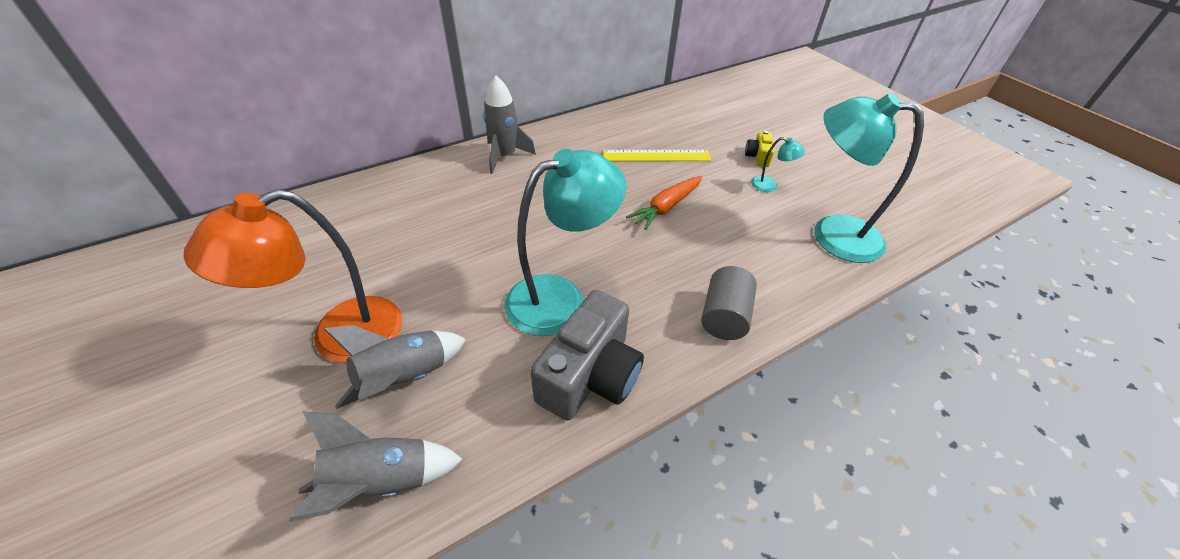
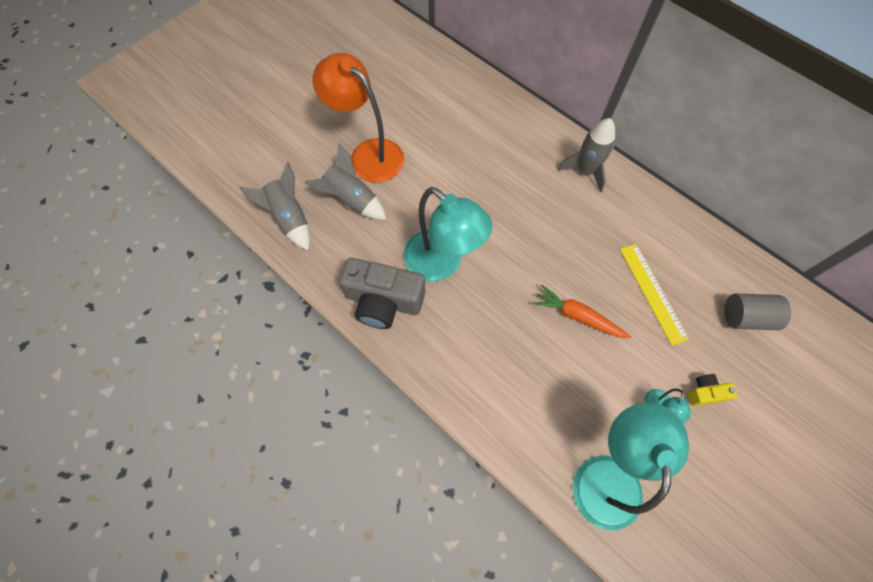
camera: 75 degrees right, 20 degrees up
(724, 316) = (465, 383): grey cylinder -> grey cylinder (746, 317)

